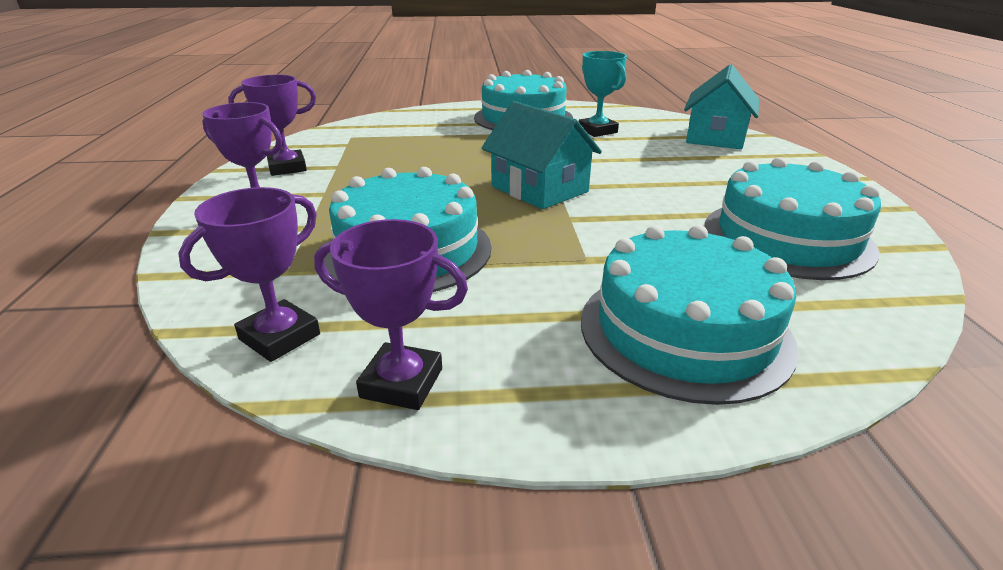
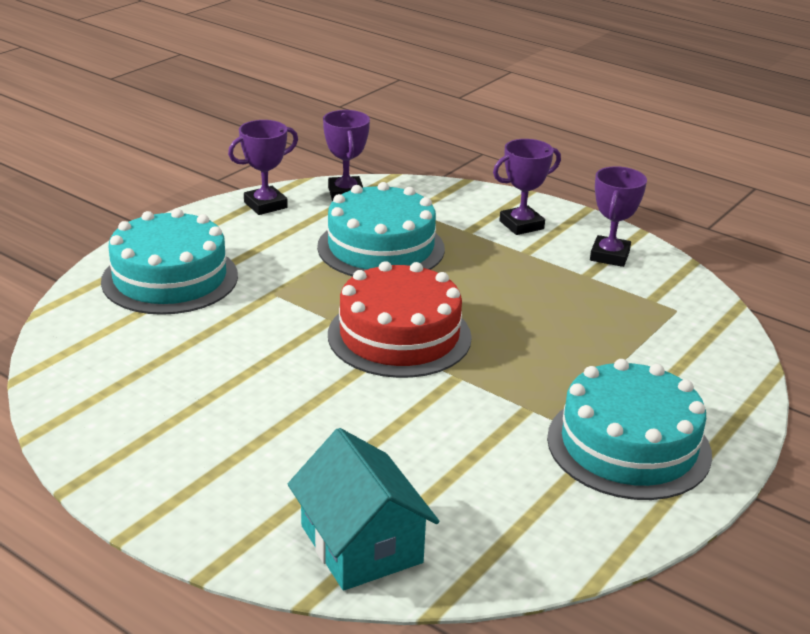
camera: 130 degrees right, 0 degrees up
(539, 189) = (399, 336): turquoise house -> red cake
(597, 131) = (506, 468): turquoise trophy -> none
(787, 238) = (155, 382): turquoise cake -> none

